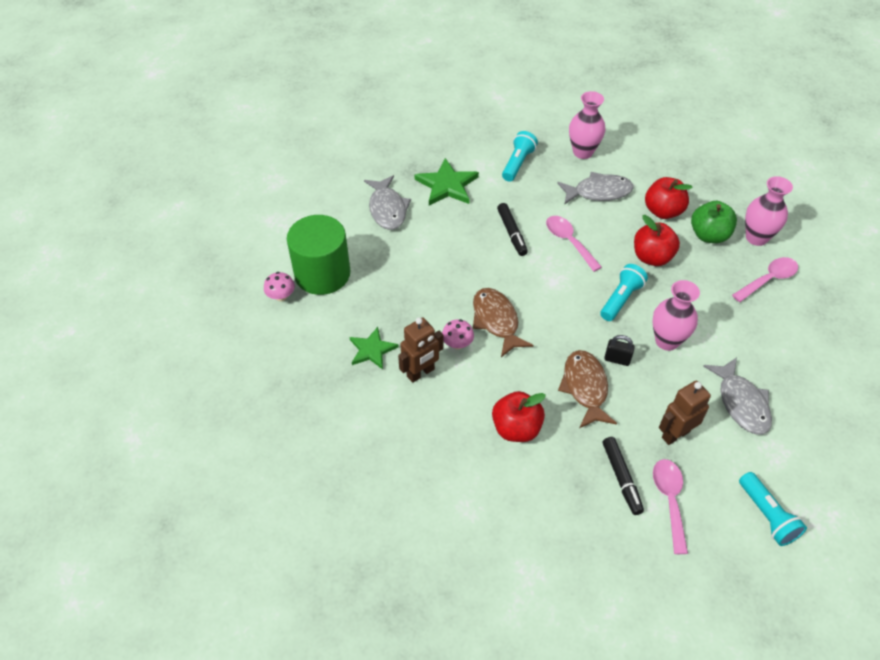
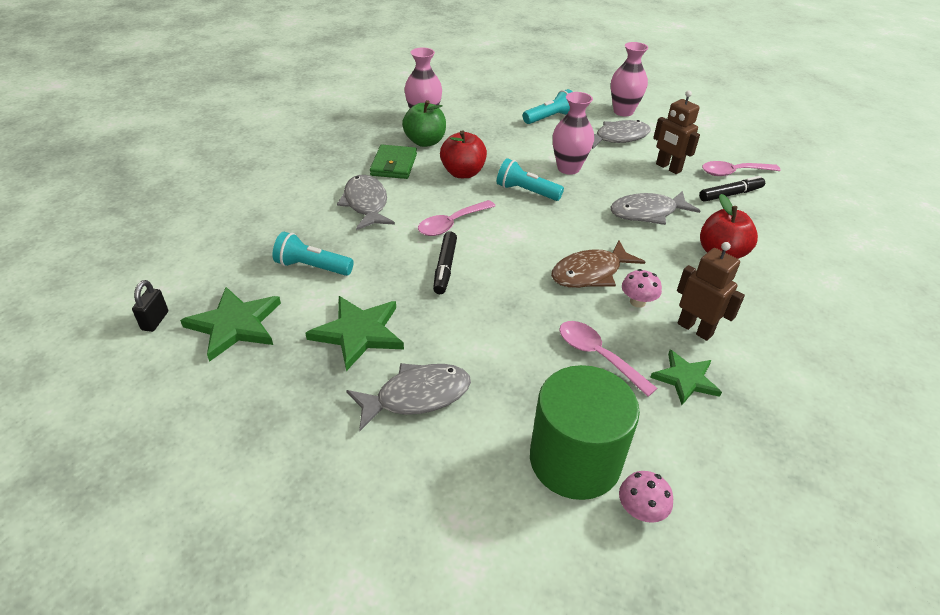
camera: 100 degrees left, 10 degrees down
(463, 132) = (235, 325): none -> green star
(511, 233) = (445, 267): black marker -> black marker turned 120 degrees clockwise
(583, 152) = (292, 215): pink vase -> pink vase (623, 111)
(585, 388) = (647, 213): brown fish -> grey fish
(617, 359) = (604, 195): black padlock -> black padlock (155, 321)
(663, 211) = (394, 165): red apple -> green wallet
(767, 515) = (714, 134): turquoise flashlight -> turquoise flashlight (550, 118)
(768, 279) = (475, 118): pink spoon -> pink spoon (597, 356)

